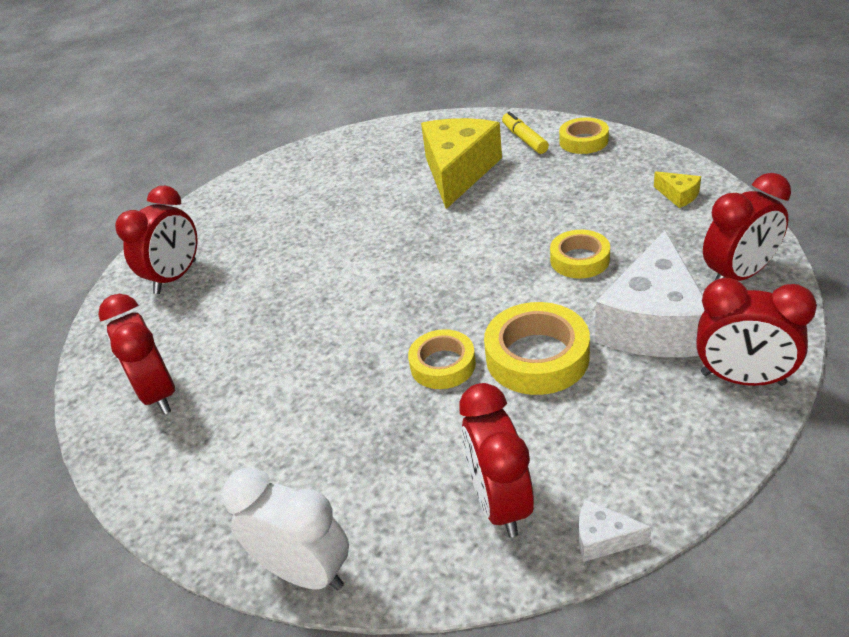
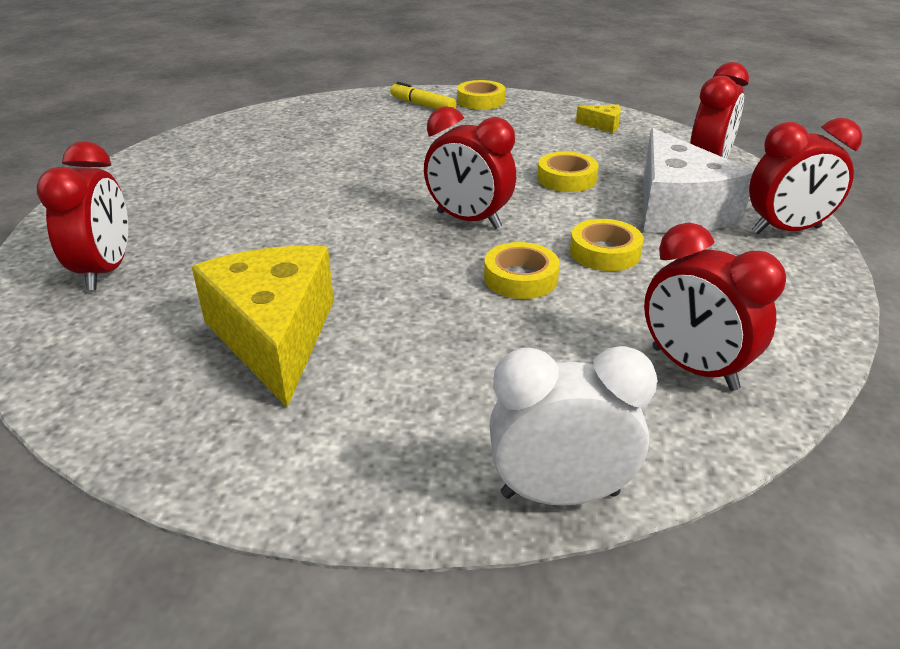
camera: 35 degrees left, 5 degrees down
(158, 394) = (189, 385): red clock -> red clock (468, 220)
(458, 172) = (380, 135): yellow cheese -> yellow cheese (274, 336)
(537, 357) = (604, 252): yellow tape -> yellow tape, size x0.65
(603, 539) = (810, 367): white cheese -> none

